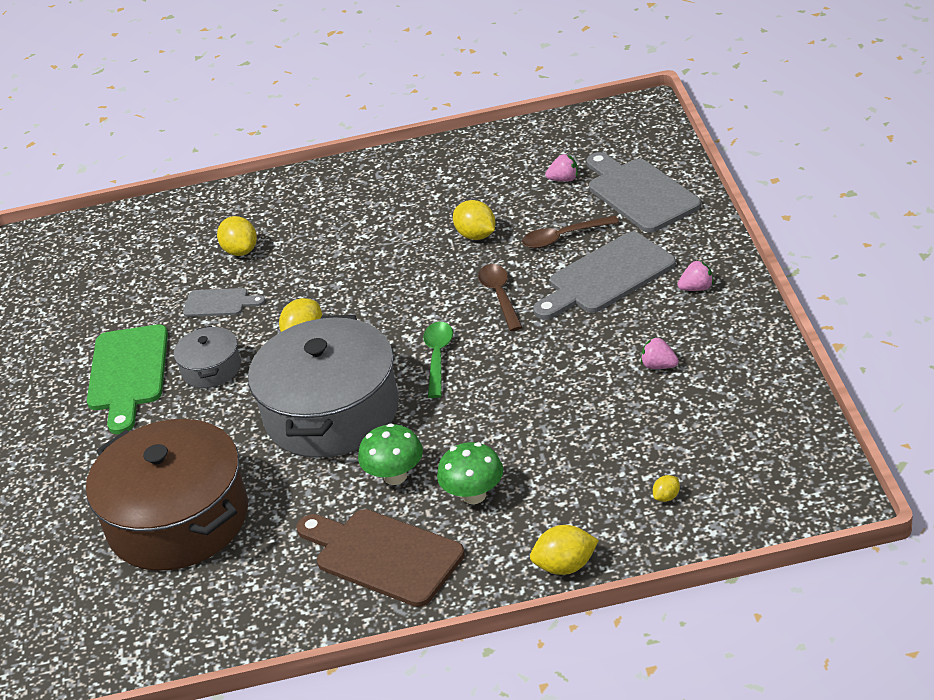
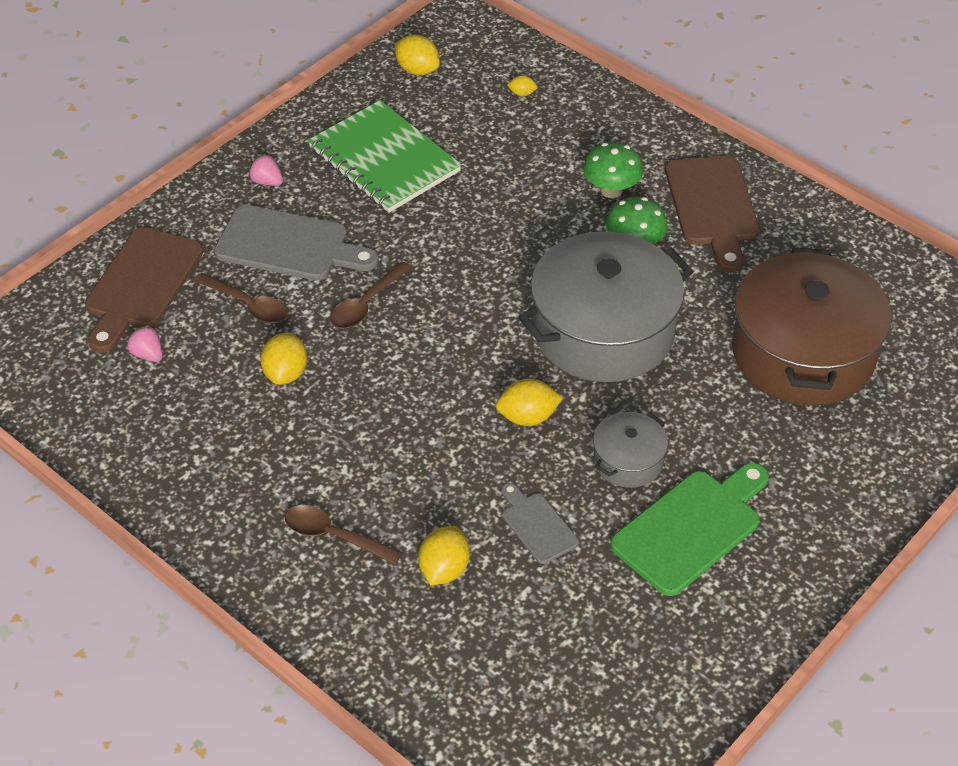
camera: 135 degrees left, 10 degrees up
(320, 215) = (334, 536): none -> brown spoon
(438, 357) = (480, 300): green spoon -> none
(565, 566) = (630, 111): yellow lemon -> yellow lemon (417, 70)
(640, 193) = (141, 284): grey cutting board -> brown cutting board
(659, 366) = (384, 159): pink strawberry -> green notebook

